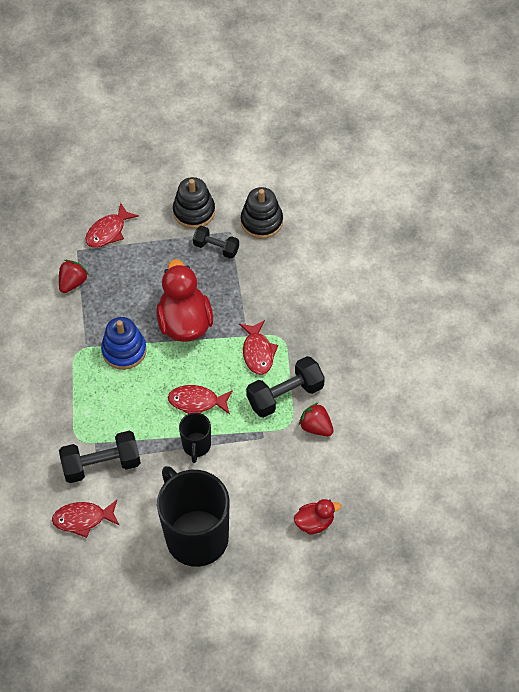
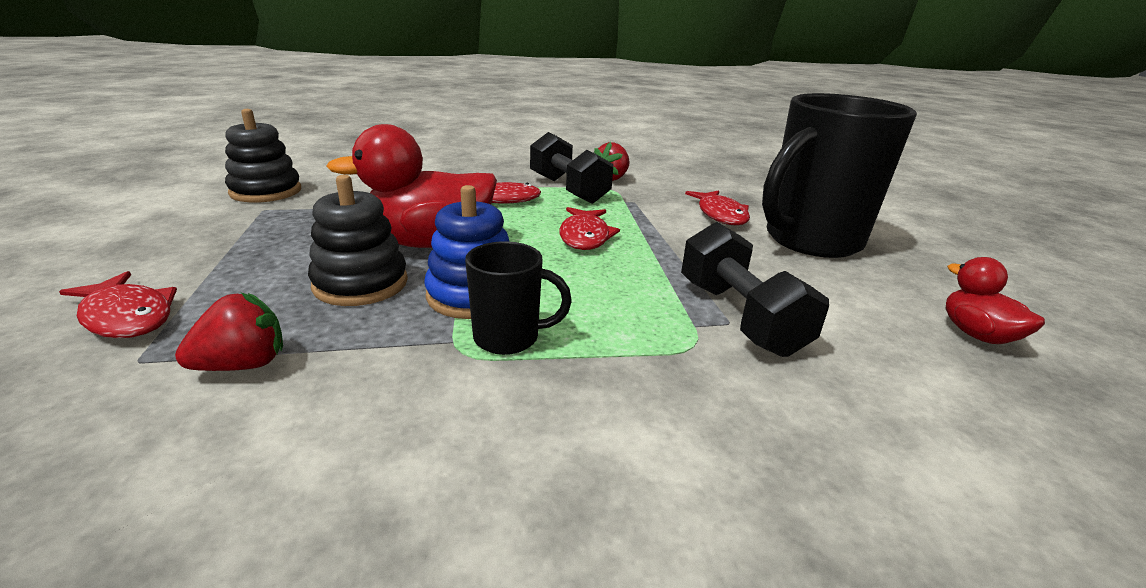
camera: 95 degrees left, 30 degrees down
(73, 283) = (243, 365): red strawberry -> red strawberry turned 120 degrees clockwise
(83, 519) = (870, 335): red fish -> red fish (720, 215)
(194, 211) = (186, 232): black stacking toy -> black stacking toy (361, 284)
(196, 446) = (663, 238): black mug -> black mug (509, 338)
(216, 248) = (287, 219): black dumbbell -> none
(314, 523) = (736, 184): red duck -> red duck (977, 334)

